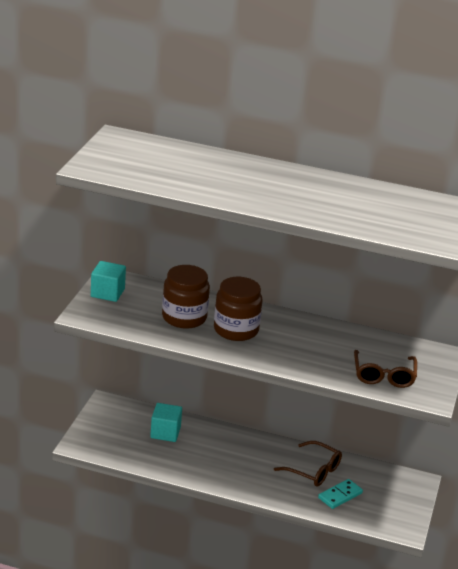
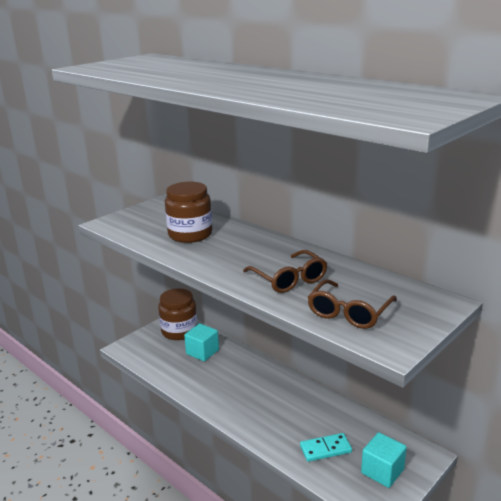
camera: 30 degrees right, 5 degrees down
(107, 293) = (146, 211): turquoise cube -> turquoise cube (382, 471)
(236, 330) = (227, 249): brown jar -> brown jar (179, 331)
(313, 470) = (314, 416): brown glasses -> brown glasses (289, 279)

